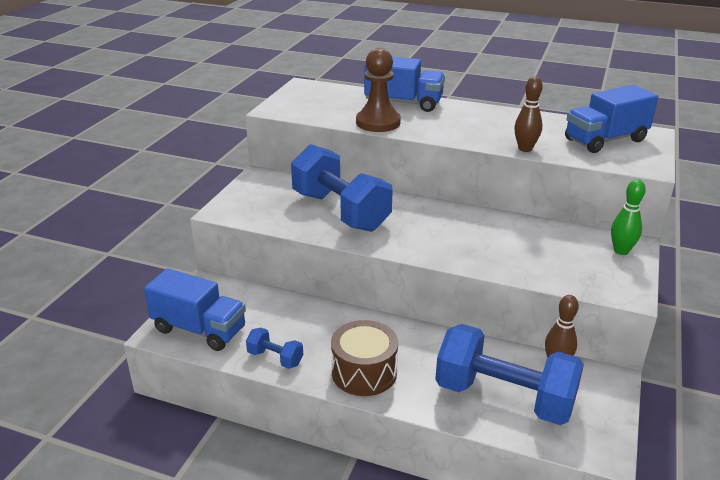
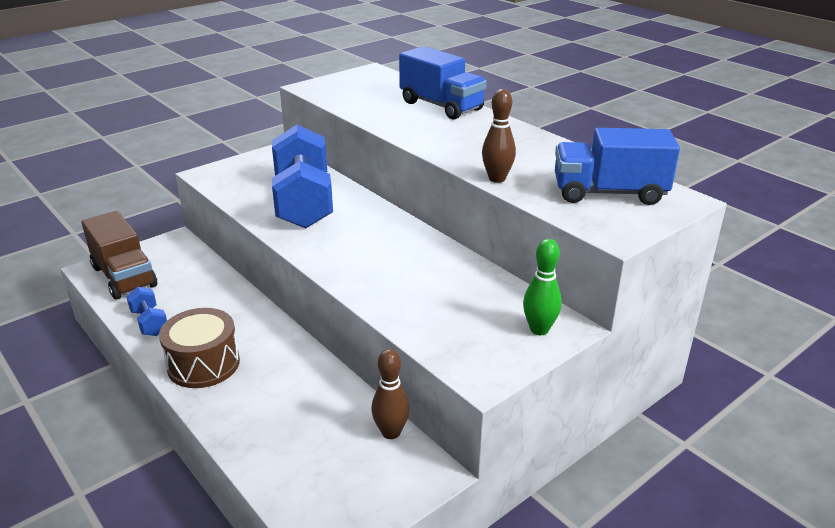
camera: 30 degrees right, 0 degrees up
(199, 329) = (124, 277): blue truck -> brown truck
(378, 122) = (385, 118): brown pawn -> none
(504, 397) = (297, 441): blue dumbbell -> none

